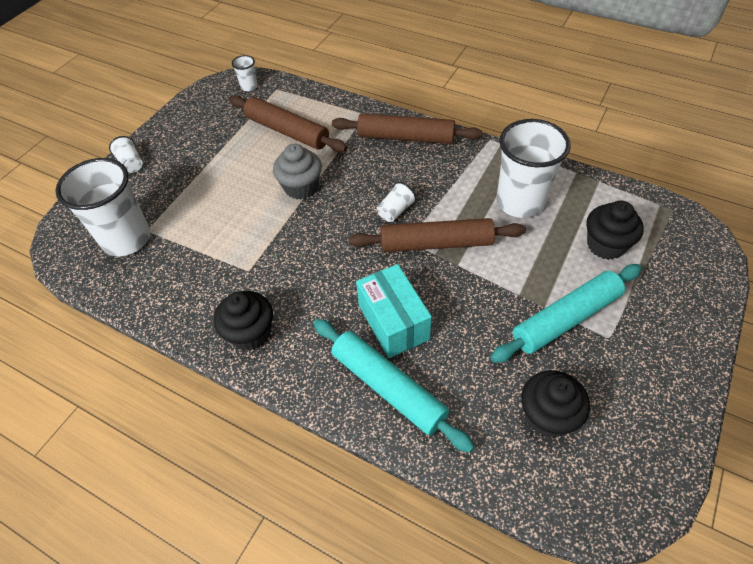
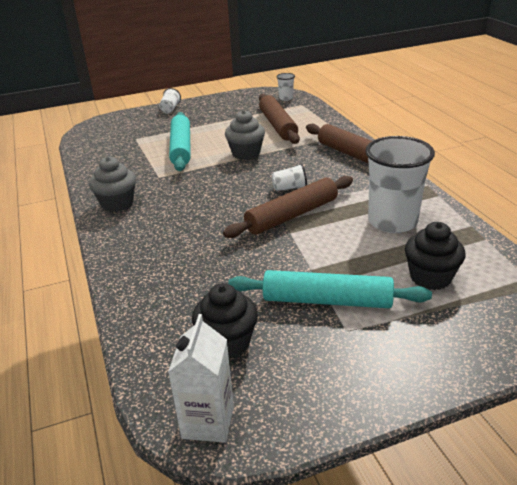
camera: 40 degrees right, 20 degrees down
(127, 239) = (121, 138): white cup -> none
(250, 333) = (117, 204): black cupcake -> grey cupcake
(388, 387) = (151, 267): turquoise rolling pin -> turquoise rolling pin (181, 148)
(393, 322) = (202, 239): turquoise box -> none
(436, 243) = (292, 215): brown rolling pin -> brown rolling pin turned 75 degrees counterclockwise
(621, 498) = (208, 422): none -> white carton

